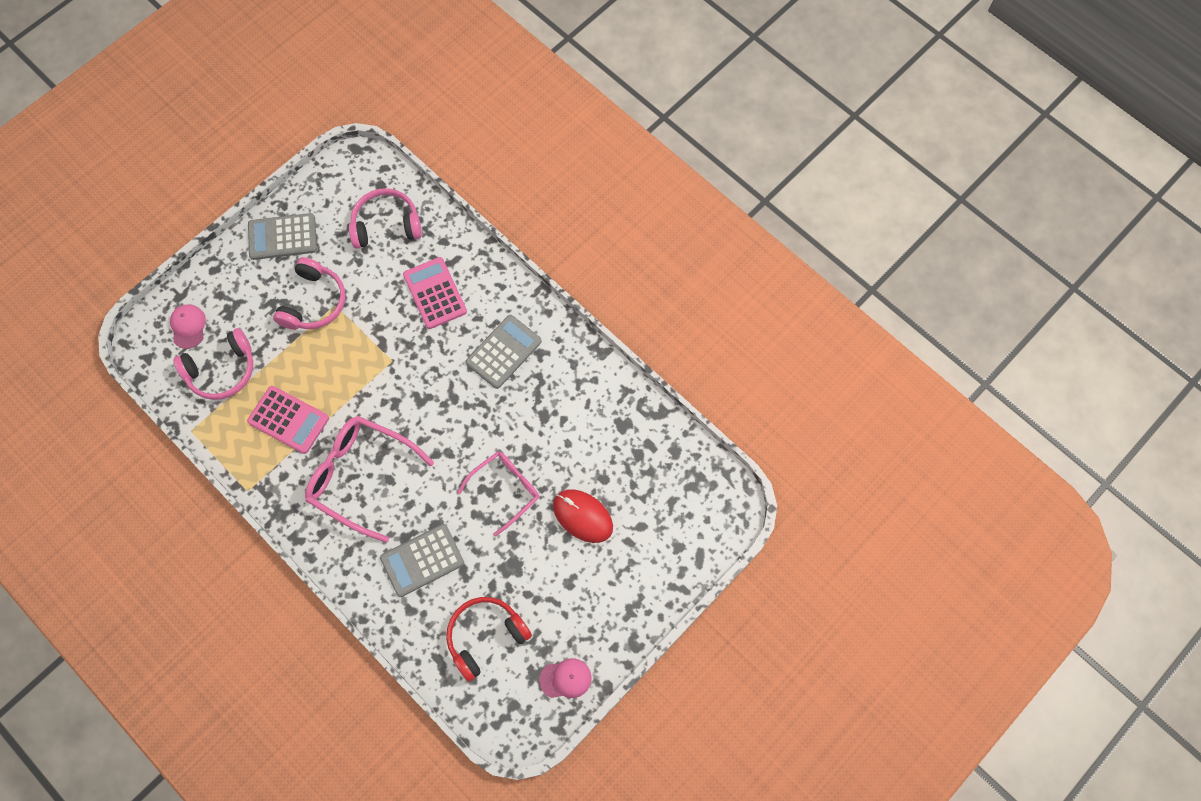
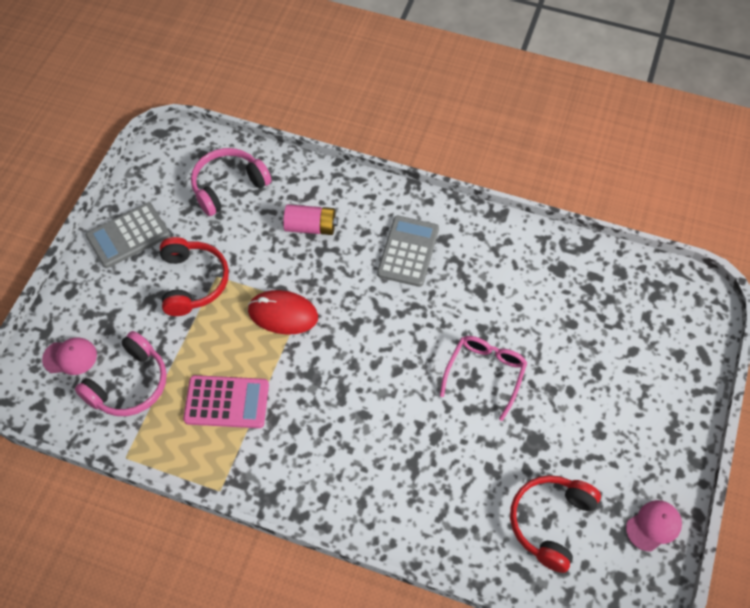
camera: 25 degrees left, 10 degrees down
(188, 326) = (70, 357): pink cap -> pink cap turned 120 degrees clockwise
(314, 302) = (193, 282): pink headphones -> red headphones
(361, 477) = (334, 424): pink glasses -> none
(422, 560) = (443, 477): grey calculator -> none
(435, 293) = (311, 227): pink calculator -> pink battery
(582, 516) = (573, 366): red mouse -> red mouse (283, 314)

